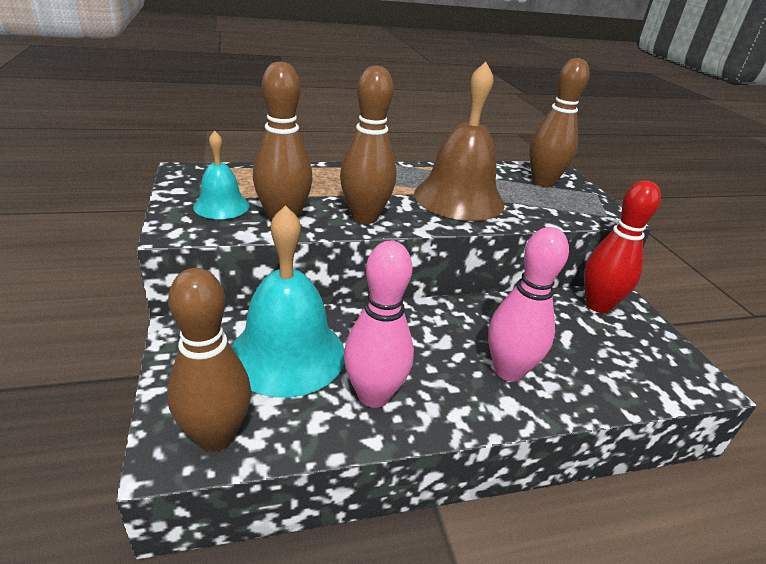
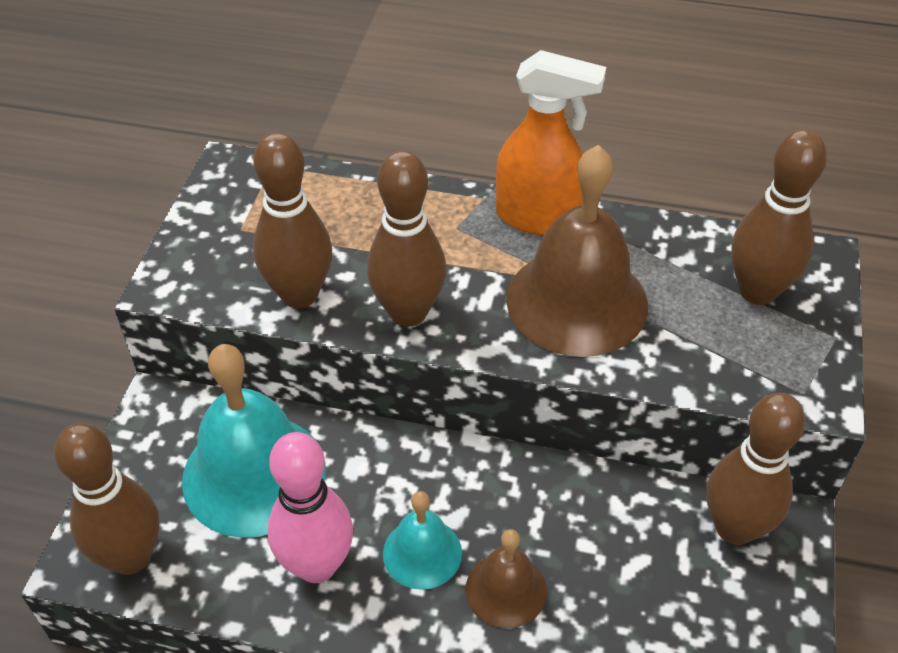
camera: 30 degrees right, 15 degrees up
(221, 206) = (239, 250): turquoise bell -> turquoise bell (422, 553)
(404, 170) = (538, 217): none -> orange spray bottle
(508, 371) = (506, 590): pink bowling pin -> brown bell
(598, 305) = (735, 528): red bowling pin -> brown bowling pin

